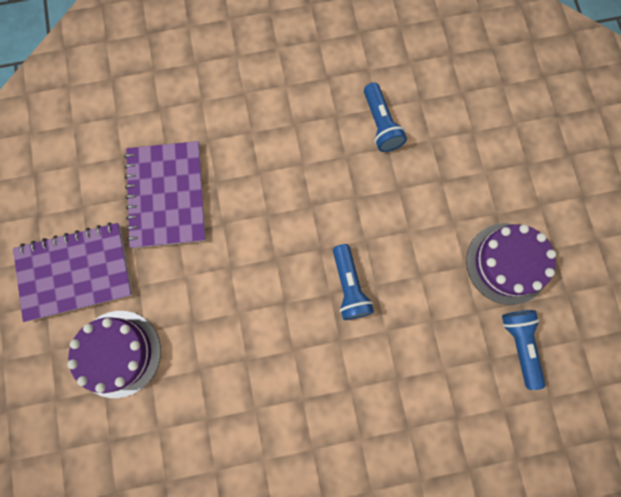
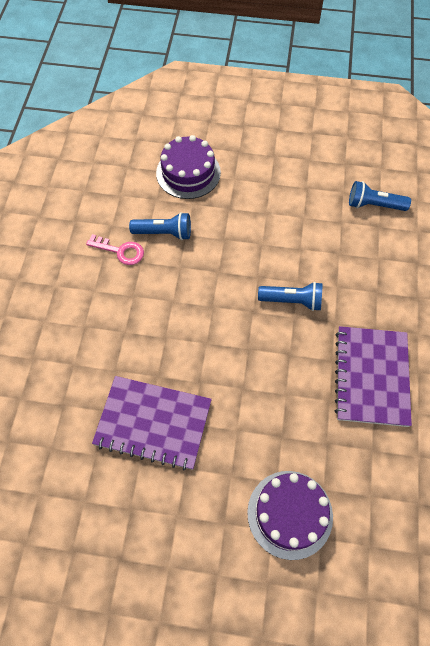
camera: 70 degrees left, 15 degrees down
(75, 272) = (195, 534): purple notebook -> purple notebook (371, 377)
(341, 91) = (120, 251): none -> pink key
(507, 263) = (310, 190): purple cake -> purple cake (188, 173)

